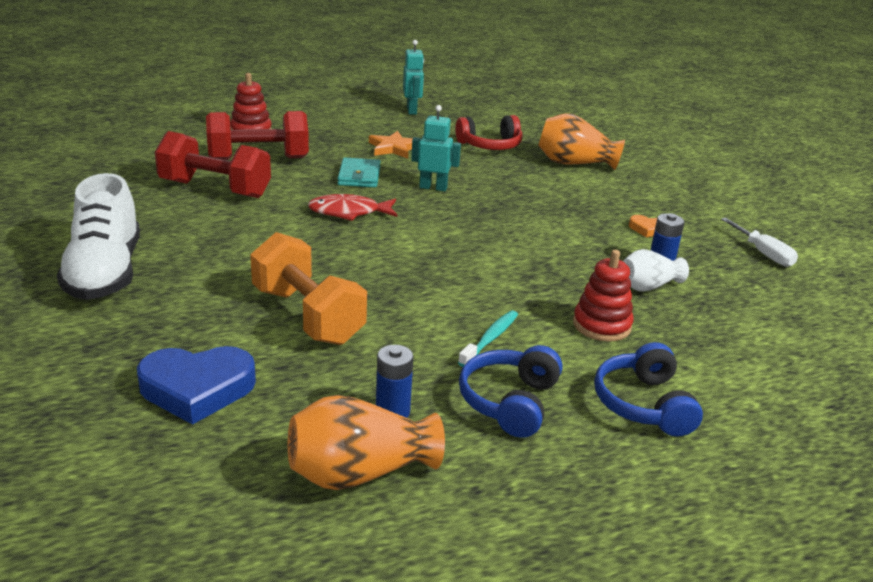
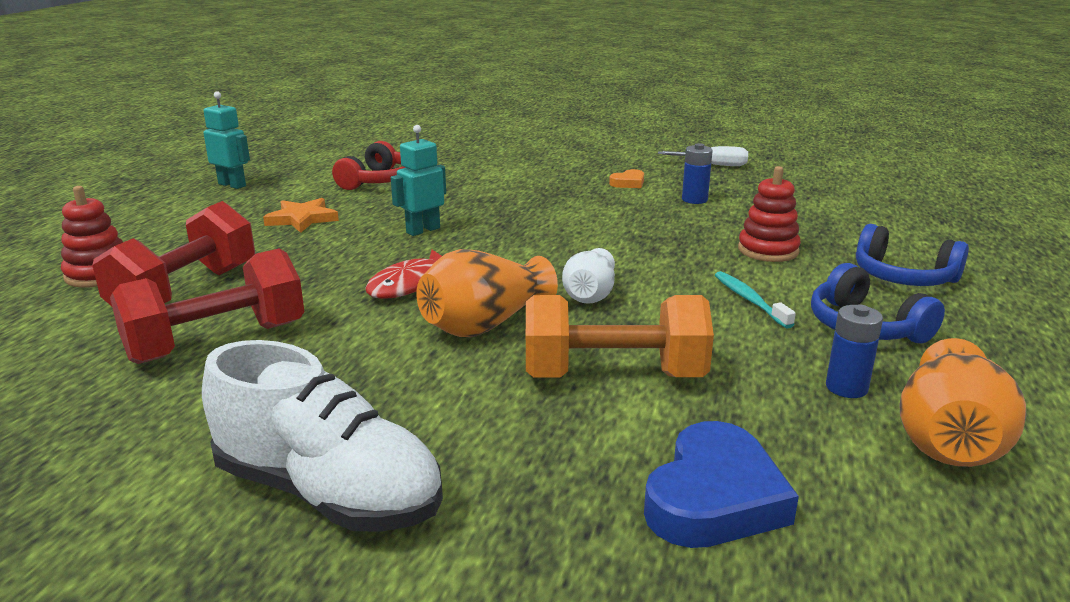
camera: 50 degrees left, 5 degrees down
(359, 176) = (335, 254): turquoise wallet -> none
(574, 163) = (472, 166): orange vase -> orange vase (484, 325)
(648, 286) = (722, 214): white vase -> white vase (590, 295)

